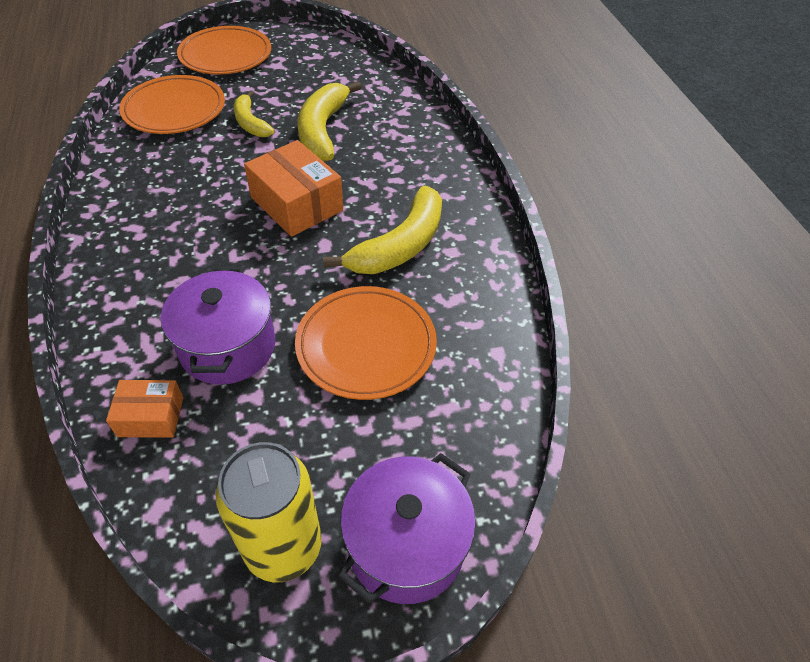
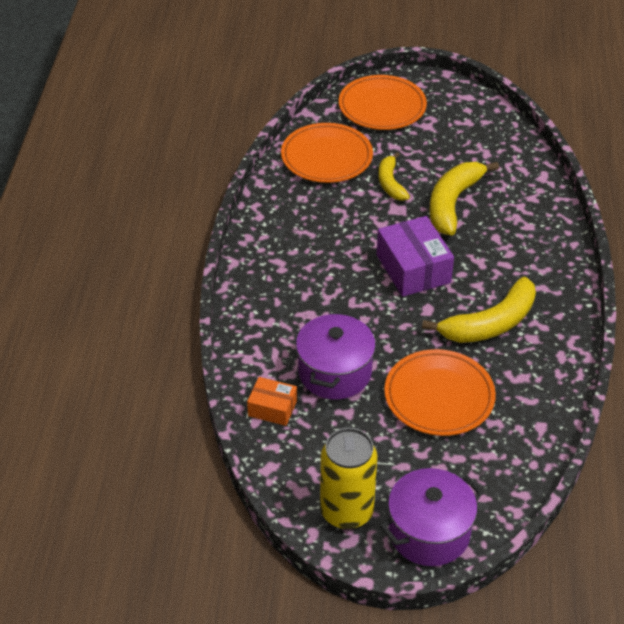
camera: 20 degrees right, 5 degrees down
(296, 204) = (413, 269): orange box -> purple box

